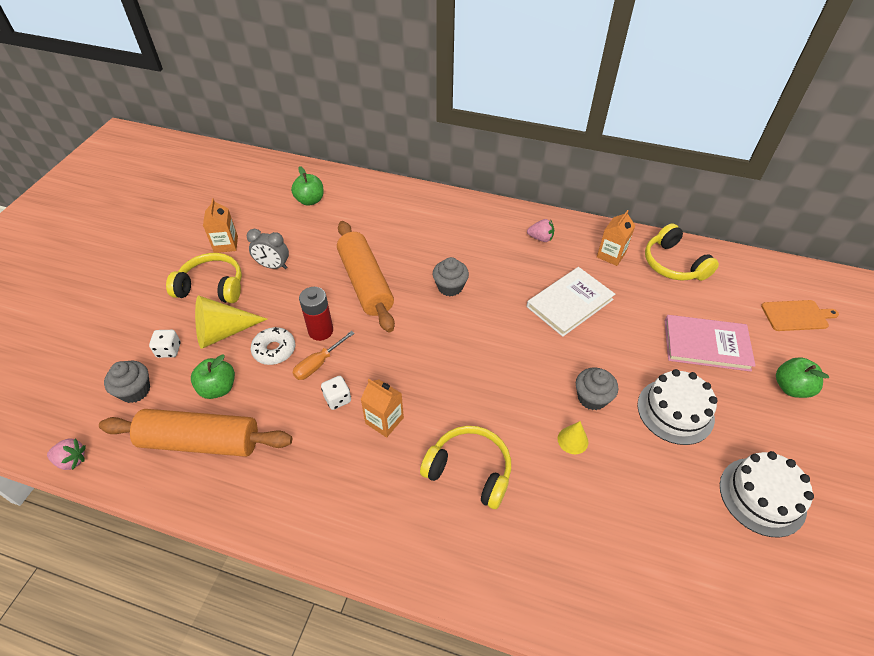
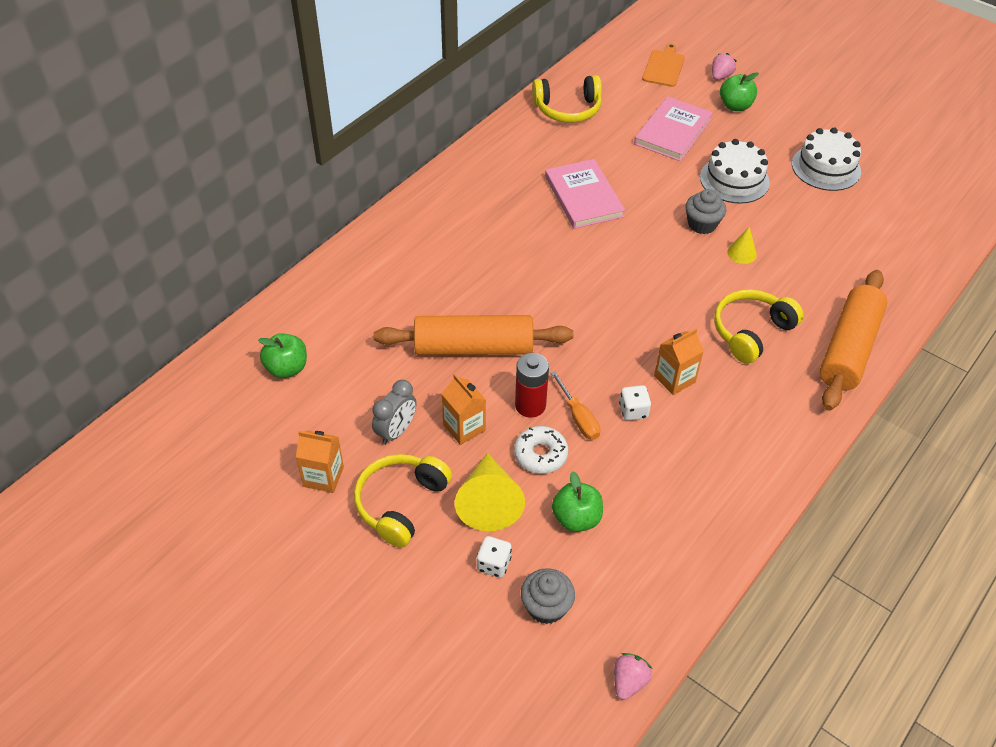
camera: 70 degrees left, 0 degrees up
(201, 441) = (646, 544): orange rolling pin -> orange rolling pin (848, 349)
(450, 287) = (516, 277): grey cupcake -> none
(540, 238) = (481, 184): pink strawberry -> pink strawberry (720, 76)
(570, 303) = (584, 196): white book -> pink book
(611, 255) = (533, 144): orange carton -> orange carton (464, 427)

